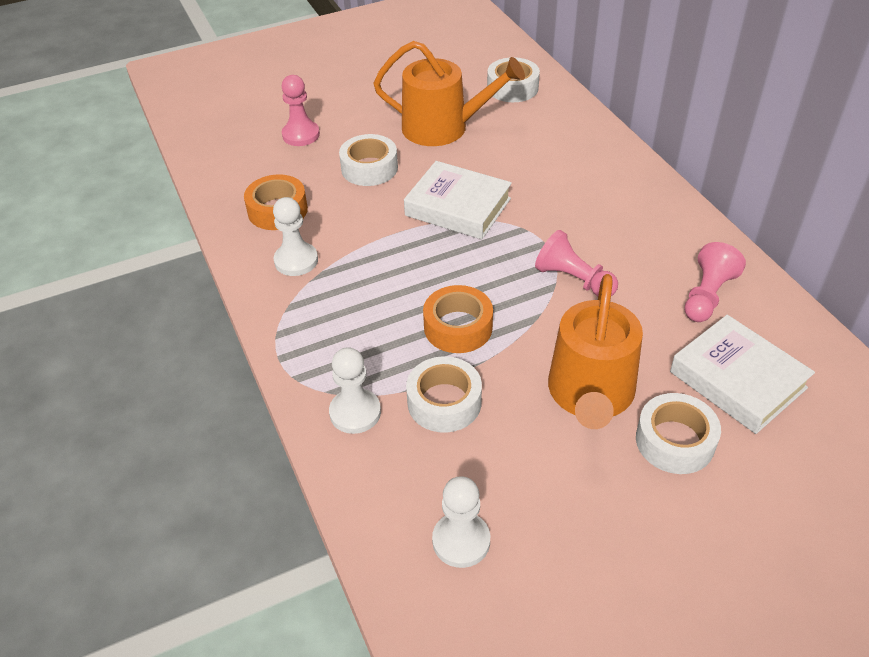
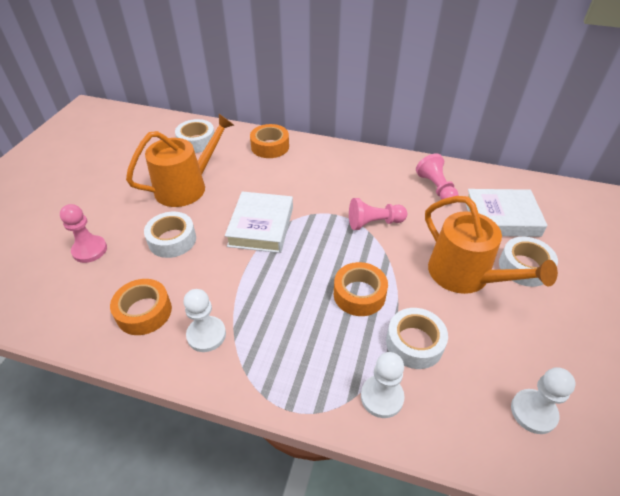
camera: 50 degrees left, 0 degrees up
(458, 207) = (261, 226): white book -> white book turned 60 degrees counterclockwise
(580, 135) = (270, 146): none -> orange tape

